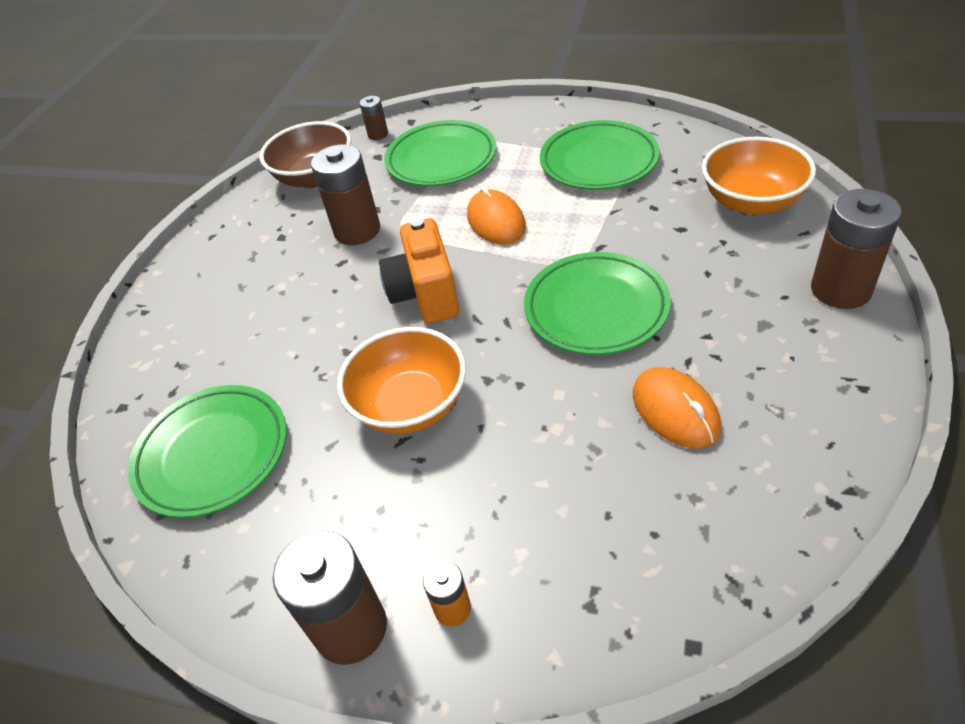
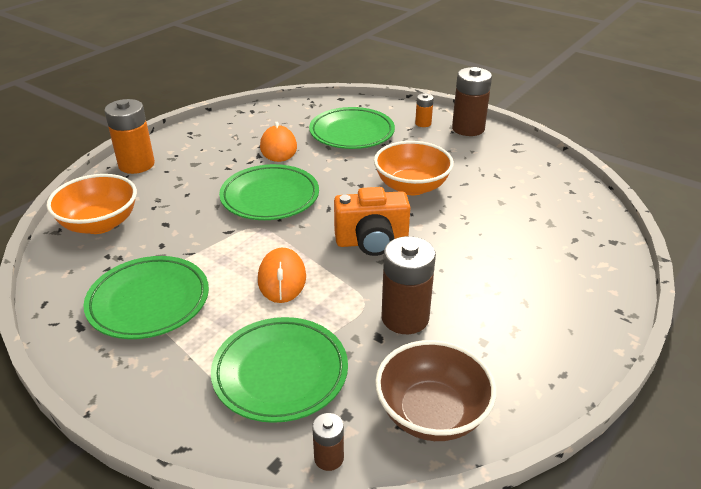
camera: 165 degrees left, 10 degrees down
(213, 454) = (538, 198): green plate -> green plate (352, 133)
(425, 294) = (372, 242): orange camera -> orange camera turned 75 degrees clockwise
(840, 290) = (136, 164): brown battery -> orange battery

